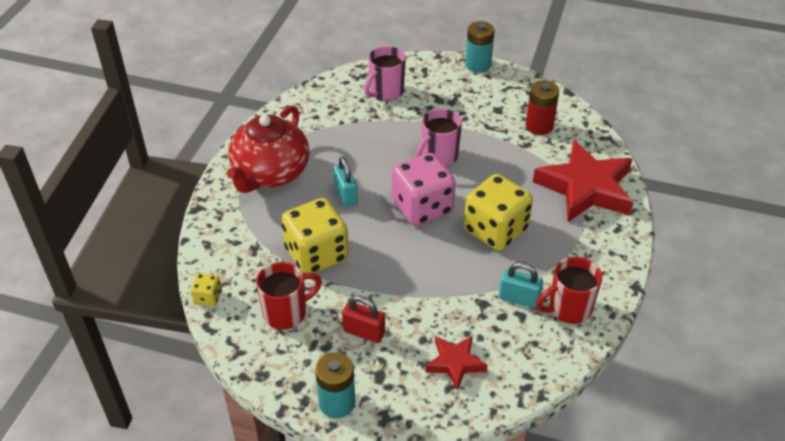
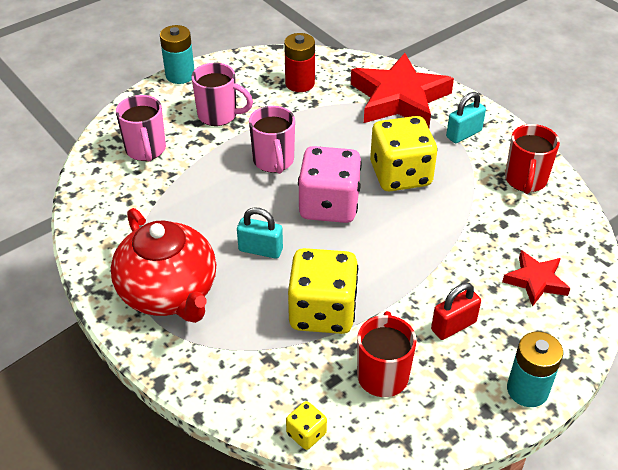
camera: 55 degrees left, 0 degrees up
(457, 105) = (219, 115): none -> pink mug
(519, 298) = (491, 203): turquoise padlock -> turquoise padlock (463, 134)

